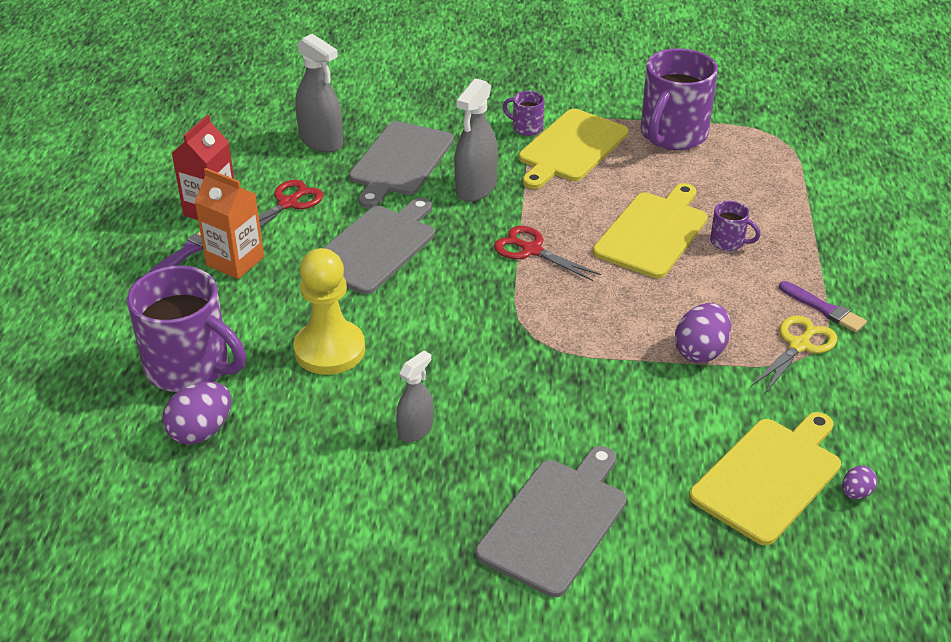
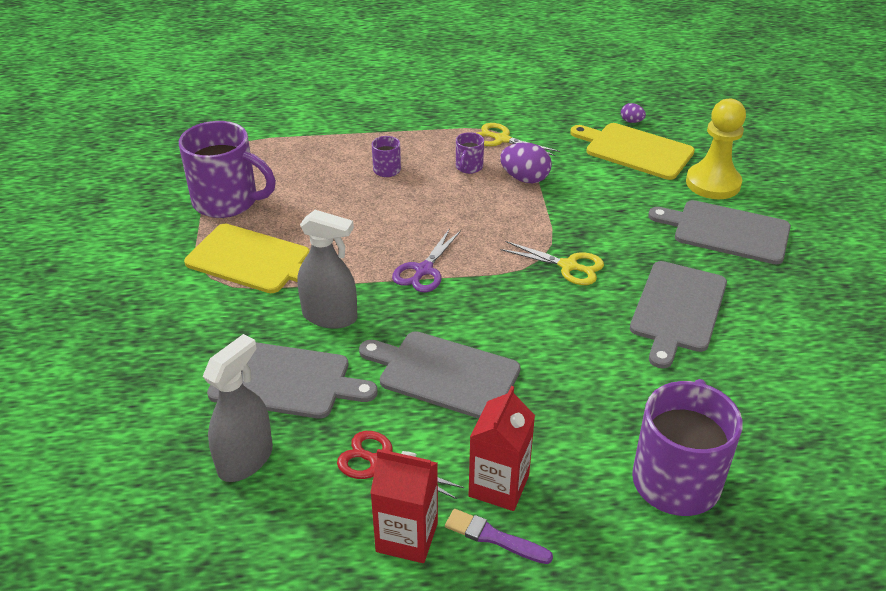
camera: 100 degrees left, 0 degrees up
(201, 431) = (753, 446): purple egg -> none
(235, 261) = (499, 486): orange carton -> red carton
(329, 350) = (607, 379): yellow pawn -> yellow pawn (713, 183)
(415, 430) = (677, 309): grey spray bottle -> grey cutting board
(514, 357) = (568, 266): none -> yellow scissors
(526, 128) = (214, 293): purple mug -> purple mug (468, 167)
(531, 250) = (423, 270): red scissors -> purple scissors
(653, 232) = (382, 206): yellow cutting board -> none
(823, 309) = (458, 129): purple brush -> none

